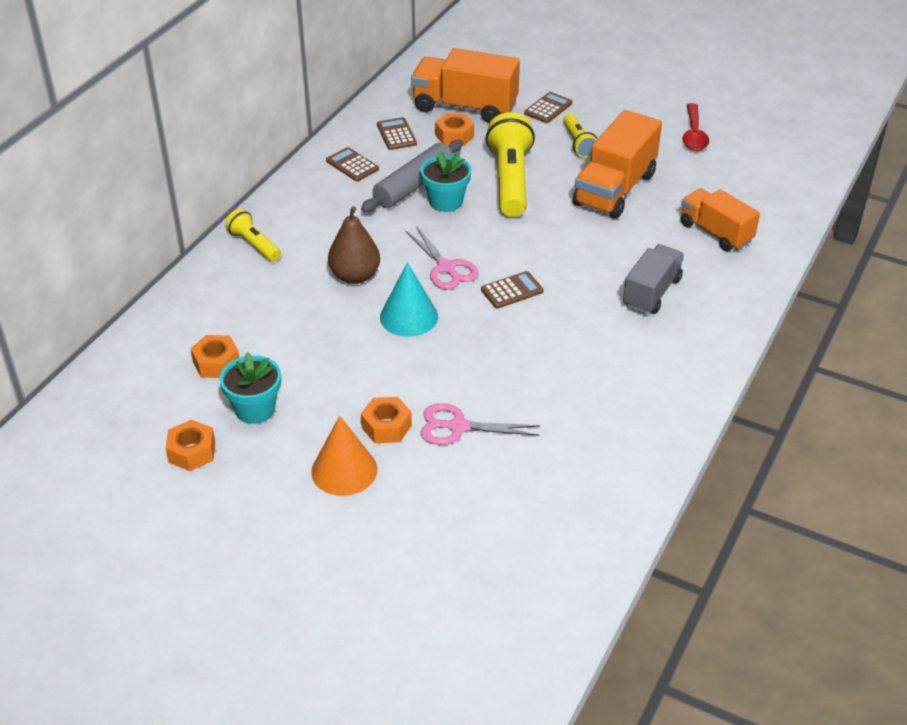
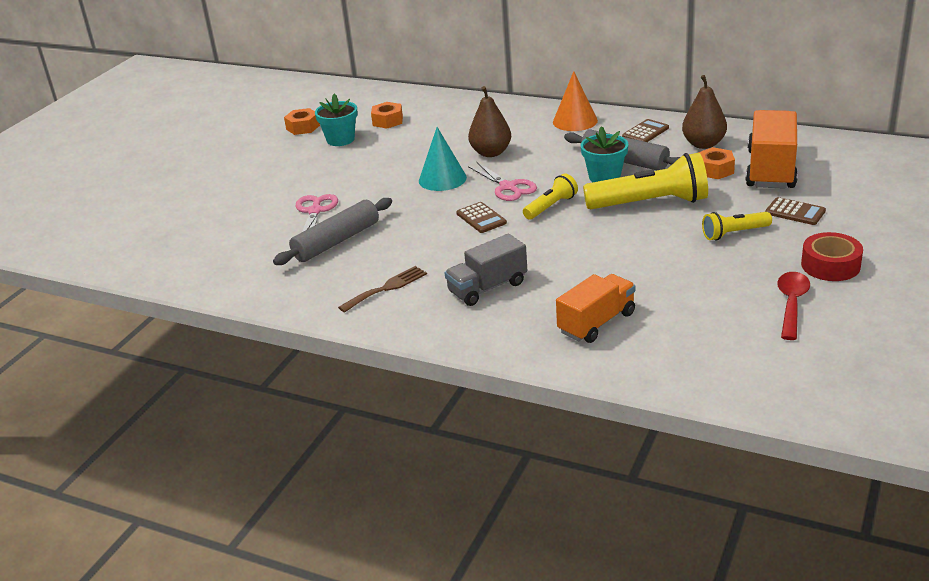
camera: 90 degrees right, 10 degrees down
(254, 245) = (523, 112): yellow flashlight -> yellow flashlight (551, 207)
(344, 470) = (277, 176): orange cone -> orange cone (575, 121)
(386, 426) = (318, 185): orange nut -> none
(396, 134) = (703, 144): brown calculator -> brown pear
(446, 268) = (508, 187): pink scissors -> pink scissors turned 90 degrees counterclockwise
(538, 404) = (336, 241): none -> grey rolling pin
(615, 189) = (656, 259): orange truck -> none
(638, 108) = (830, 265): none -> red tape
(645, 363) = (386, 288): none -> brown fork
(651, 292) = (487, 288): grey truck -> grey truck turned 120 degrees clockwise
(694, 134) = (791, 304): red spoon -> red spoon turned 105 degrees clockwise

